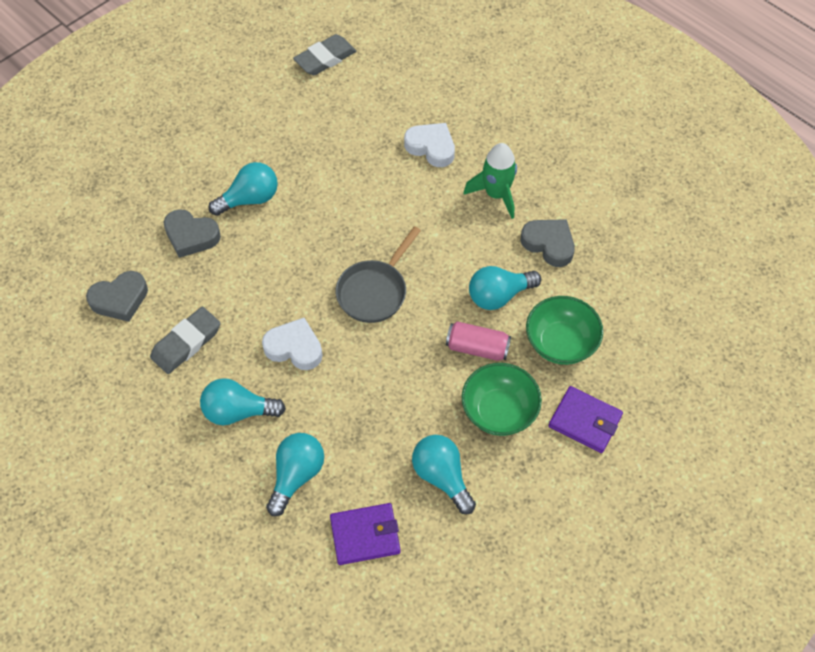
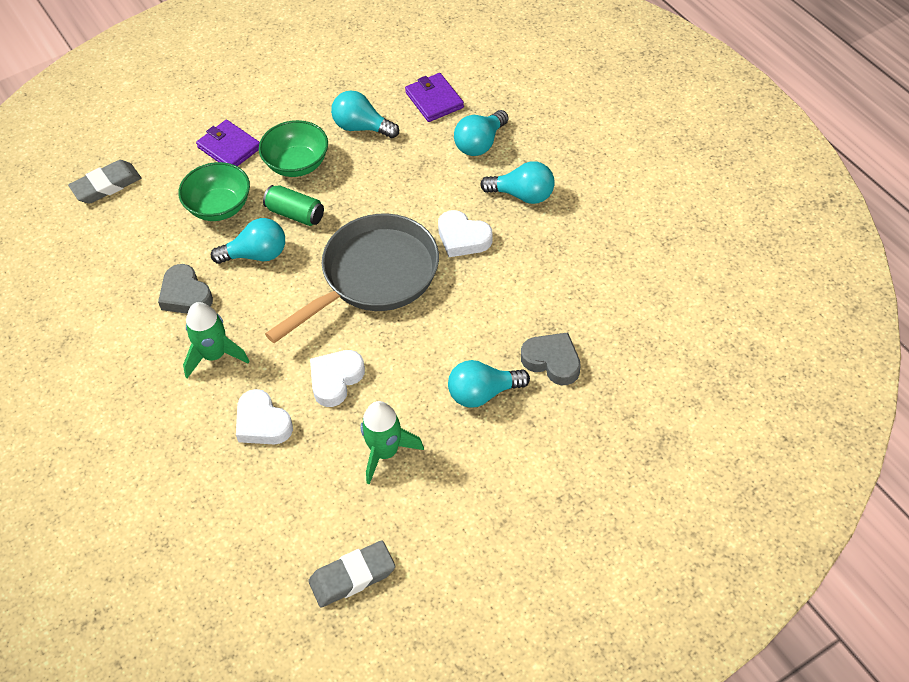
camera: 165 degrees left, 5 degrees down
(120, 299) = (630, 307): grey heart -> none
(186, 343) = (565, 257): grey eraser -> grey eraser (106, 185)
(322, 141) = (385, 452): none -> green rocket
(365, 535) = (434, 100): purple wallet -> purple wallet turned 60 degrees clockwise
(374, 291) = (374, 276): grey pan -> grey pan, size x1.65
(381, 190) = (335, 380): none -> white heart
(442, 477) = (362, 127): turquoise light bulb -> turquoise light bulb turned 135 degrees clockwise
(477, 348) = (295, 214): pink can -> green can

